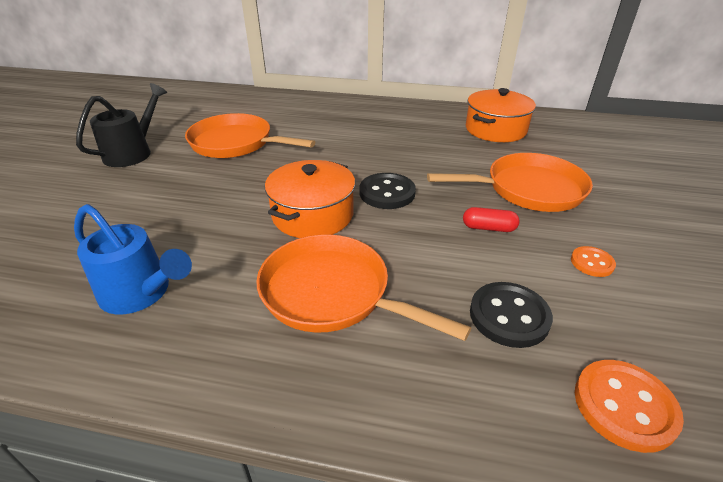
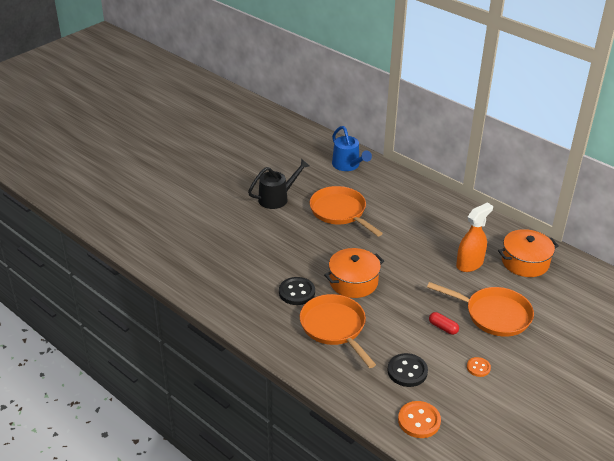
camera: 30 degrees right, 0 degrees up
(142, 293) = (252, 293): blue watering can -> blue watering can (348, 165)
(387, 193) = (405, 284): black button -> black button (297, 292)
(441, 148) = (469, 264): none -> orange spray bottle

